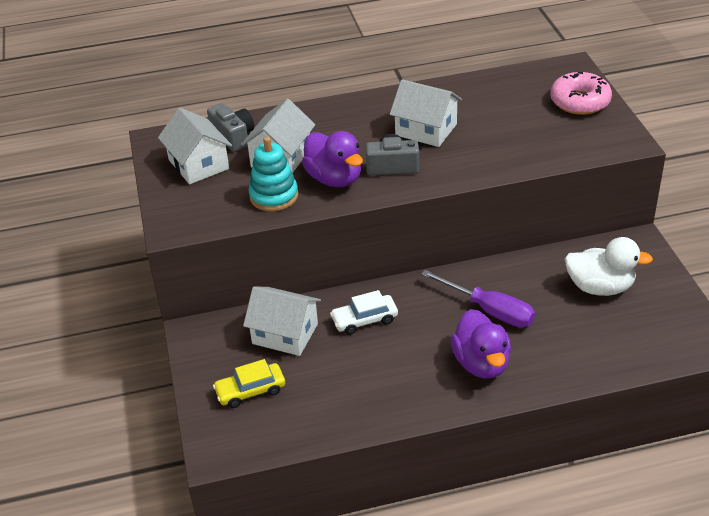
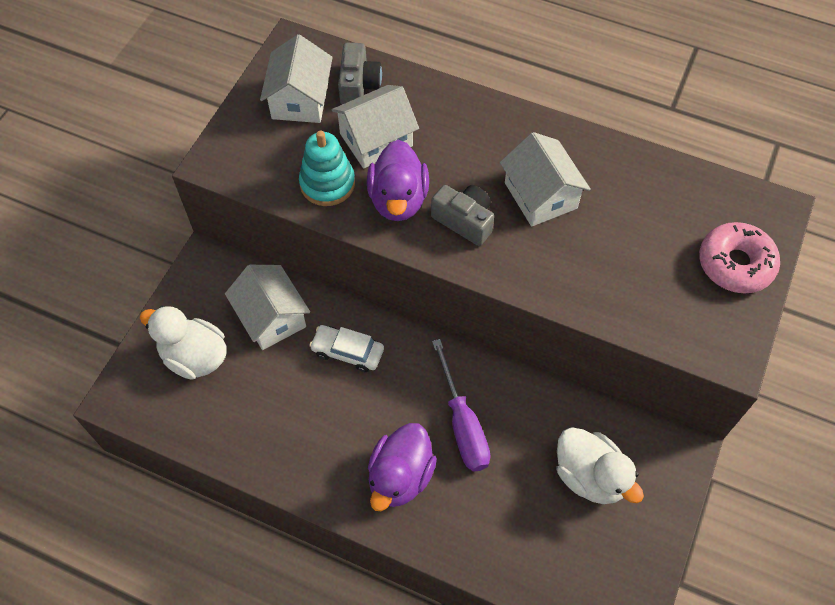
camera: 35 degrees right, 20 degrees up
(250, 391) = (194, 357): yellow car -> white duck

